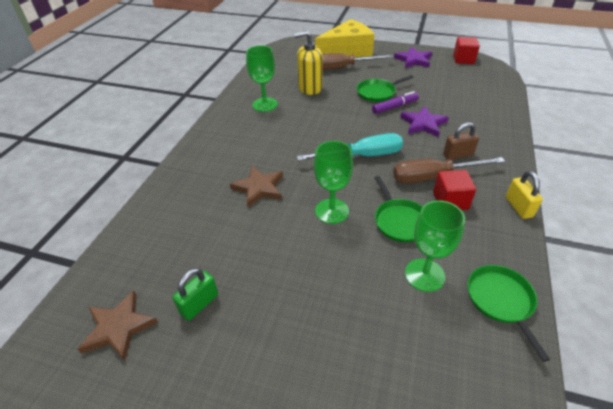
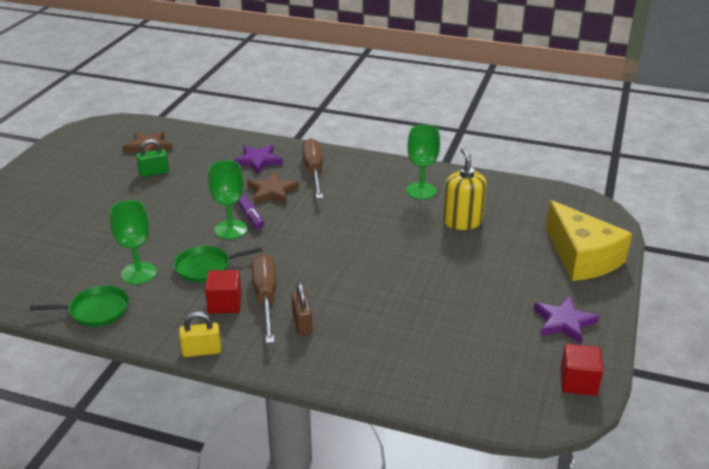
camera: 90 degrees right, 10 degrees down
(199, 304) = (154, 173): green padlock -> green padlock turned 60 degrees counterclockwise
(342, 68) = (524, 250): brown screwdriver -> brown screwdriver (314, 172)
(362, 156) = (311, 253): turquoise screwdriver -> none
(377, 93) = (453, 275): green pan -> none
(395, 107) = (416, 286): purple marker -> purple marker (249, 214)
(423, 124) = (373, 305): purple star -> purple star (258, 161)

